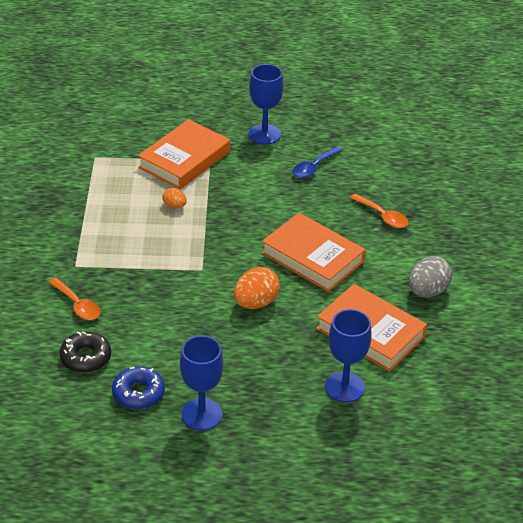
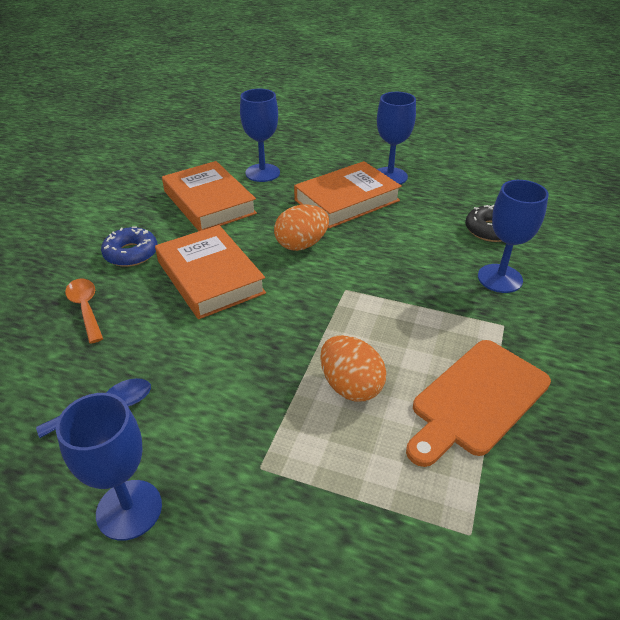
camera: 160 degrees left, 0 degrees up
(77, 305) = (500, 278): orange spoon -> blue goblet
(93, 214) = (477, 400): none -> orange cutting board
(138, 393) = (441, 197): blue donut -> blue donut (131, 253)
(174, 206) = (350, 386): orange egg -> orange egg, size x1.83
(184, 160) = (303, 480): orange book -> orange book (346, 200)
(427, 291) = (123, 223): grey egg -> none

